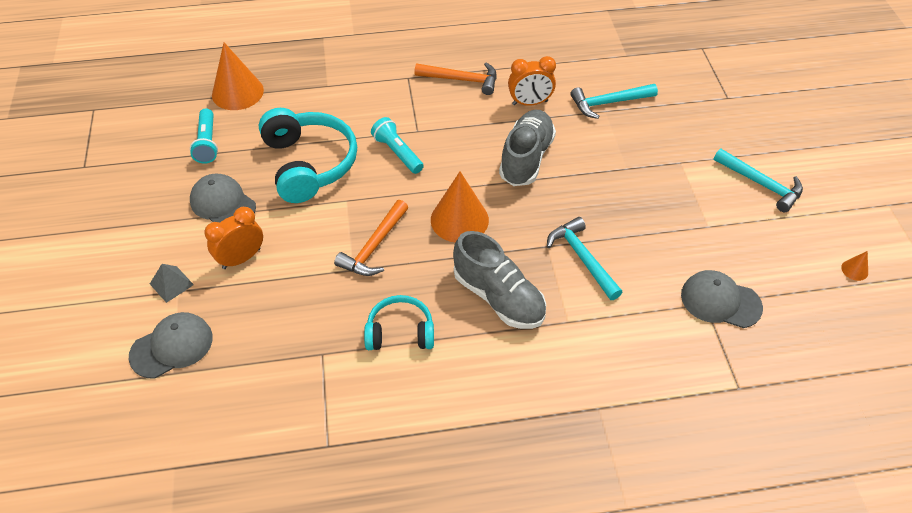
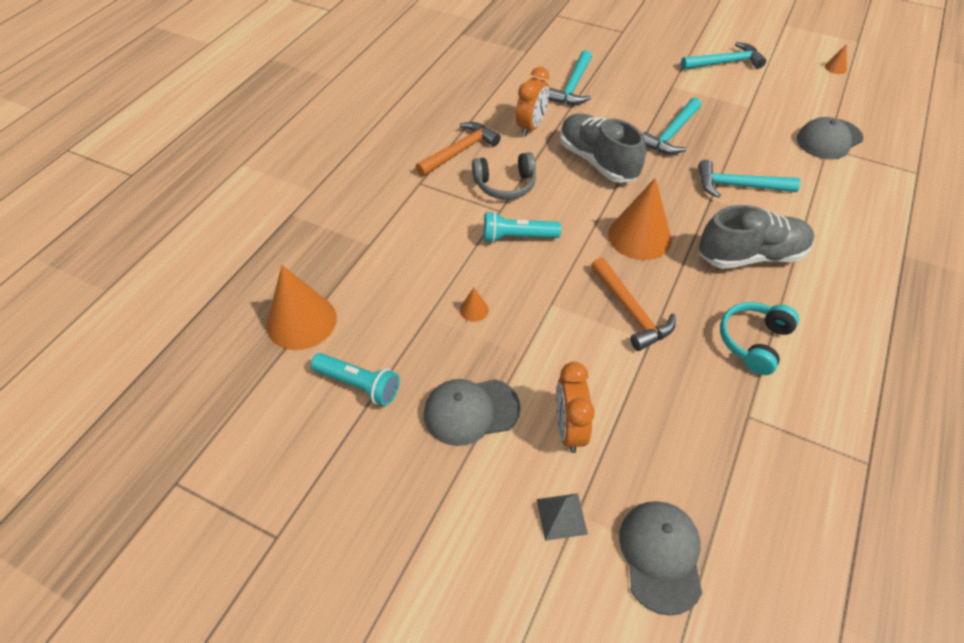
camera: 55 degrees left, 0 degrees up
(309, 164) = (474, 310): turquoise headphones -> orange cone
(447, 120) = (505, 185): none -> grey headphones
(609, 189) = (672, 134): none -> turquoise hammer

